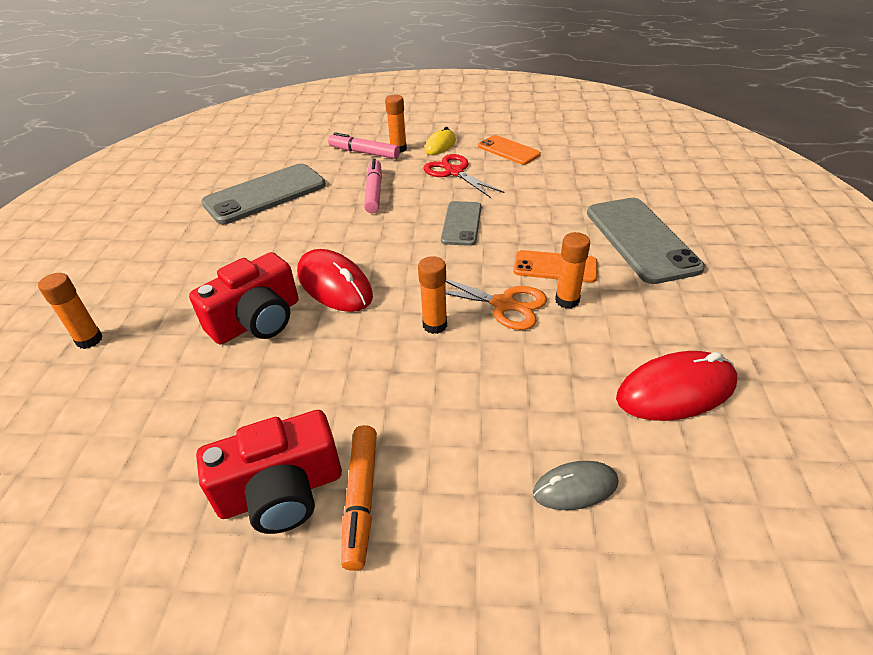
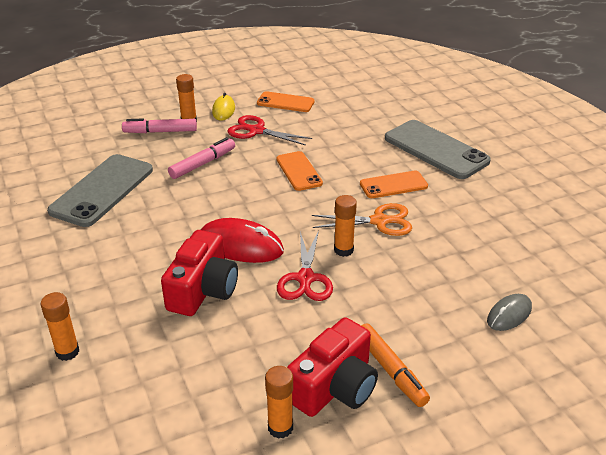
camera: 30 degrees left, 5 degrees down
(366, 344) = (305, 278): none -> red scissors
(374, 192) = (203, 164): pink marker -> pink marker turned 75 degrees clockwise
(461, 223) = (299, 171): grey phone -> orange phone
(567, 300) = (419, 206): orange glue stick -> orange glue stick (280, 428)
(675, 391) = (524, 241): red mouse -> none

